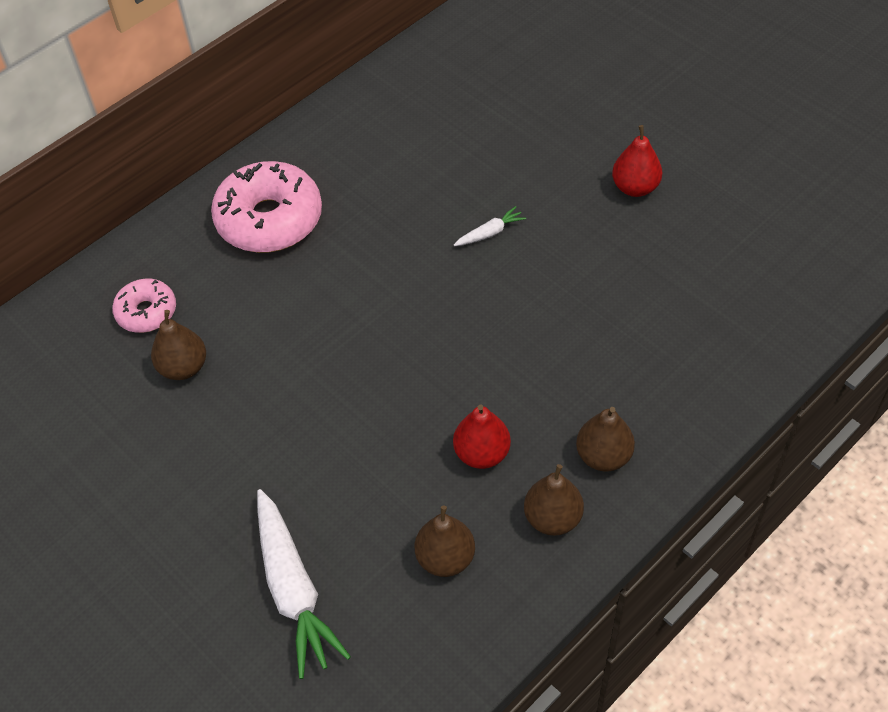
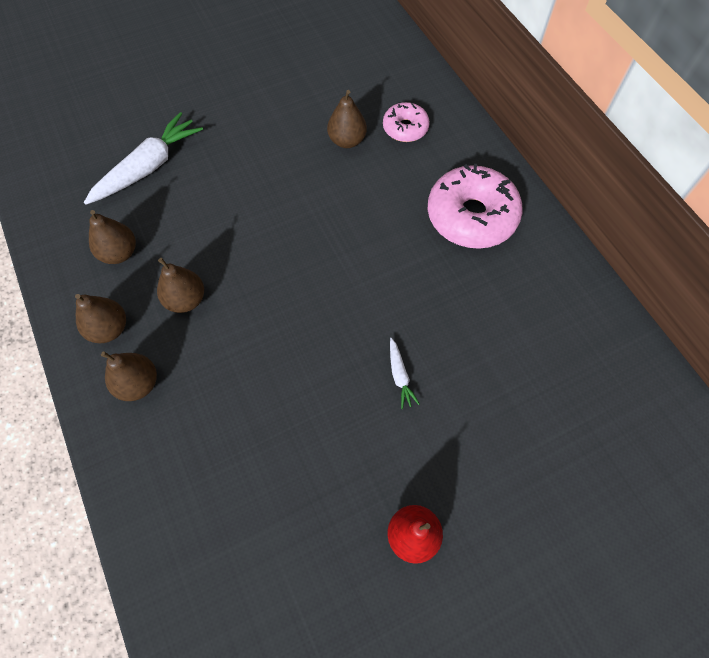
camera: 105 degrees right, 10 degrees up
(294, 589) = (148, 167): white carrot -> white carrot turned 135 degrees clockwise
(482, 453) = (186, 300): red pear -> brown pear

